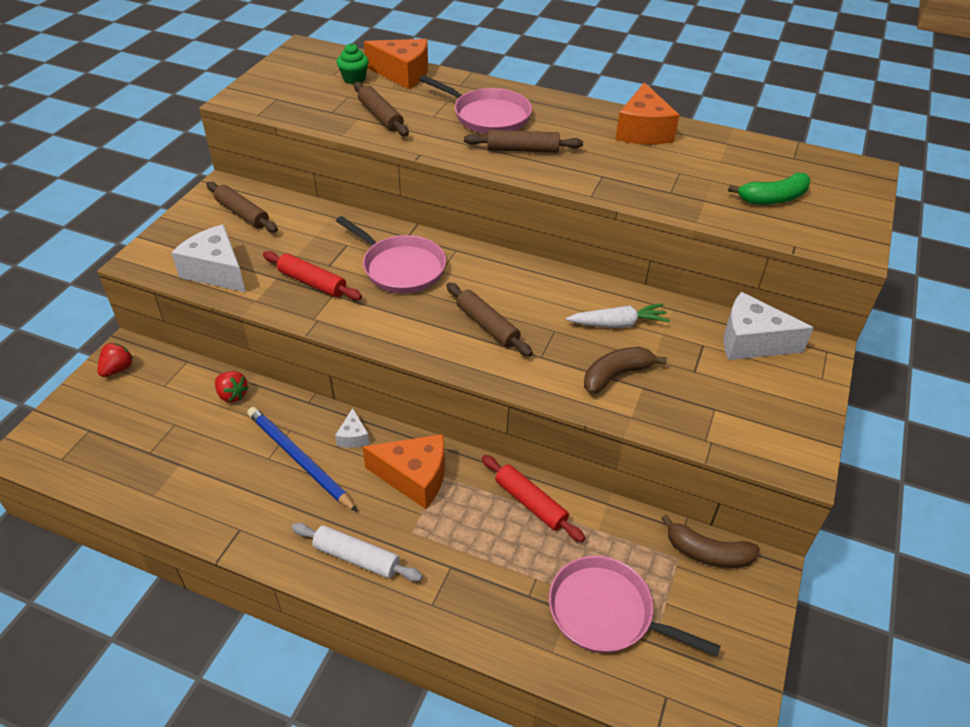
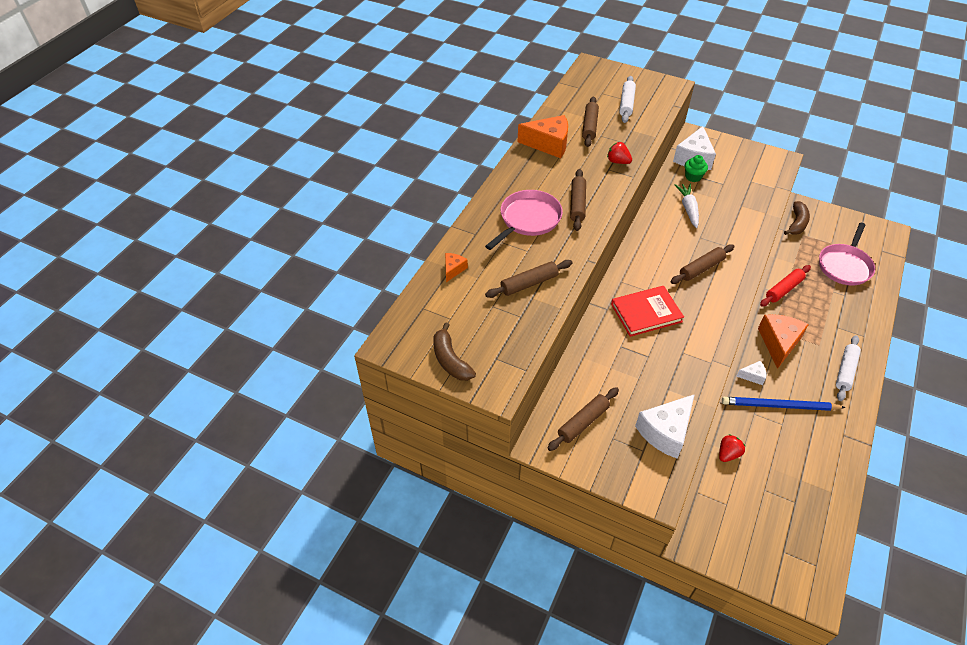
camera: 85 degrees left, 5 degrees up
(118, 369) = (714, 544): red strawberry -> red strawberry (618, 161)
(299, 459) = (779, 406): blue pencil -> blue pencil turned 45 degrees clockwise
(312, 282) = (671, 365): red rolling pin -> none
(354, 79) = (460, 303): green cupcake -> green cupcake (693, 177)
(400, 268) = (646, 313): pink pan -> red book
(403, 74) = (453, 269): orange cheese -> orange cheese, size x0.50
(616, 375) = (734, 215): brown banana -> brown banana (450, 360)
(698, 164) = (589, 126): none -> brown rolling pin
(773, 198) = (626, 104): green banana -> white rolling pin

